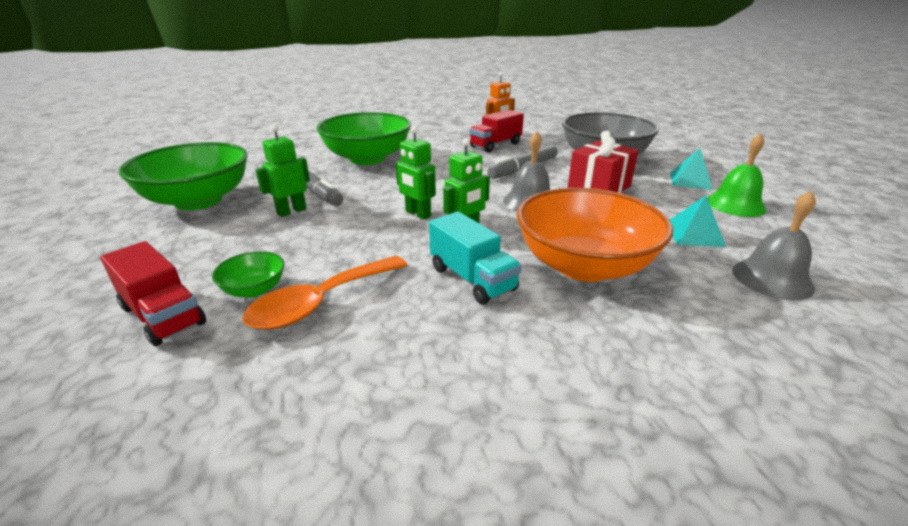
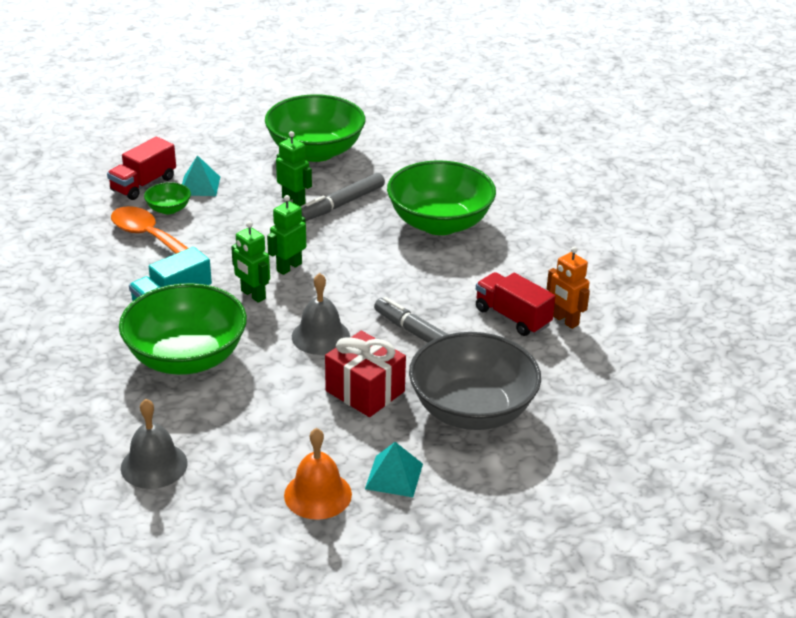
camera: 85 degrees right, 5 degrees up
(584, 266) = (186, 357): orange bowl -> green bowl
(693, 234) = (241, 438): turquoise pyramid -> turquoise pyramid (200, 185)
(735, 204) = (318, 494): green bell -> orange bell

